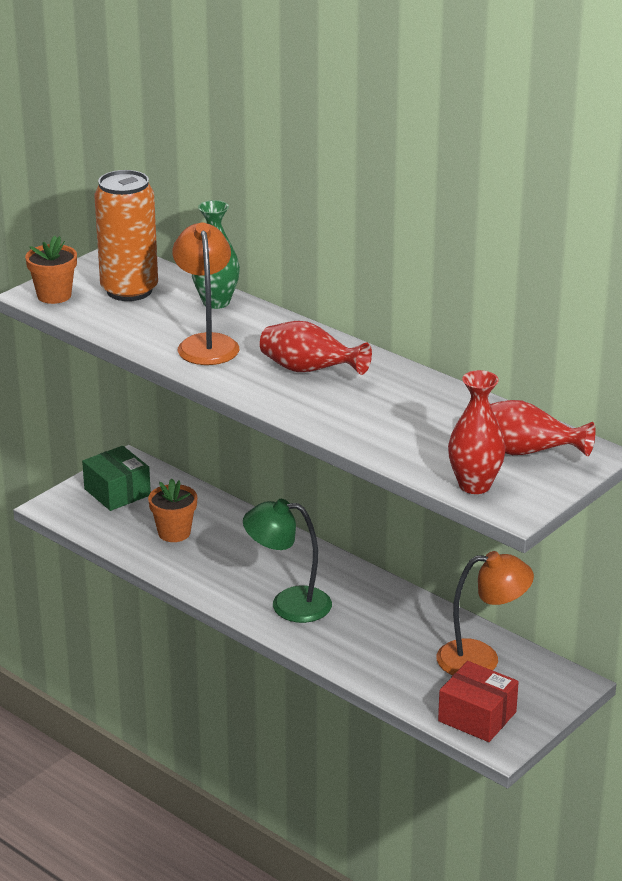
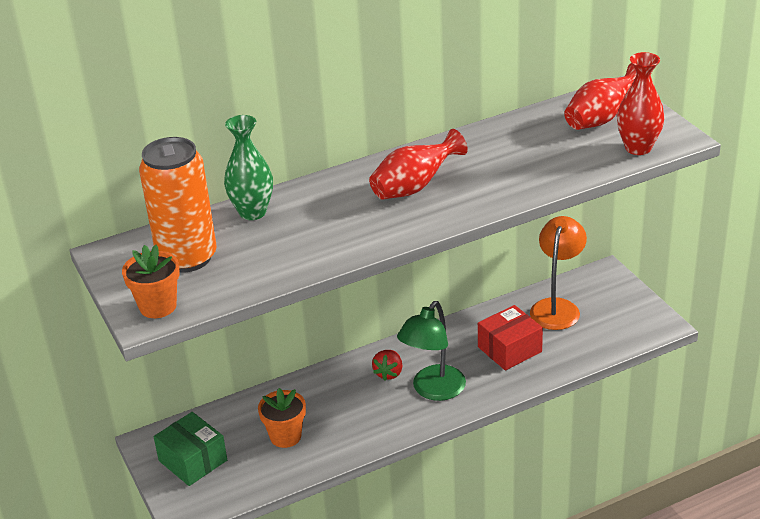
camera: 65 degrees left, 5 degrees up
(117, 492) = (193, 460): green box -> green box turned 60 degrees clockwise
(206, 343) = (327, 231): orange lamp -> none
(299, 570) = (389, 373): none -> red strawberry
(477, 716) = (625, 327): red box -> red box (509, 349)

